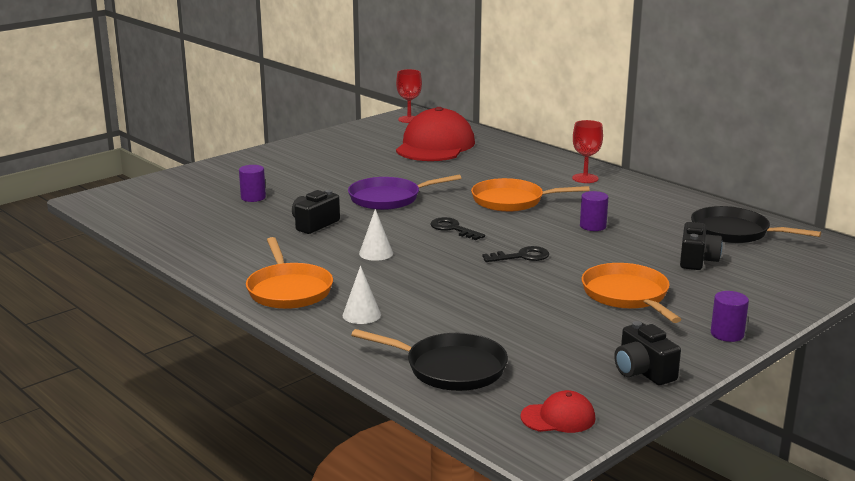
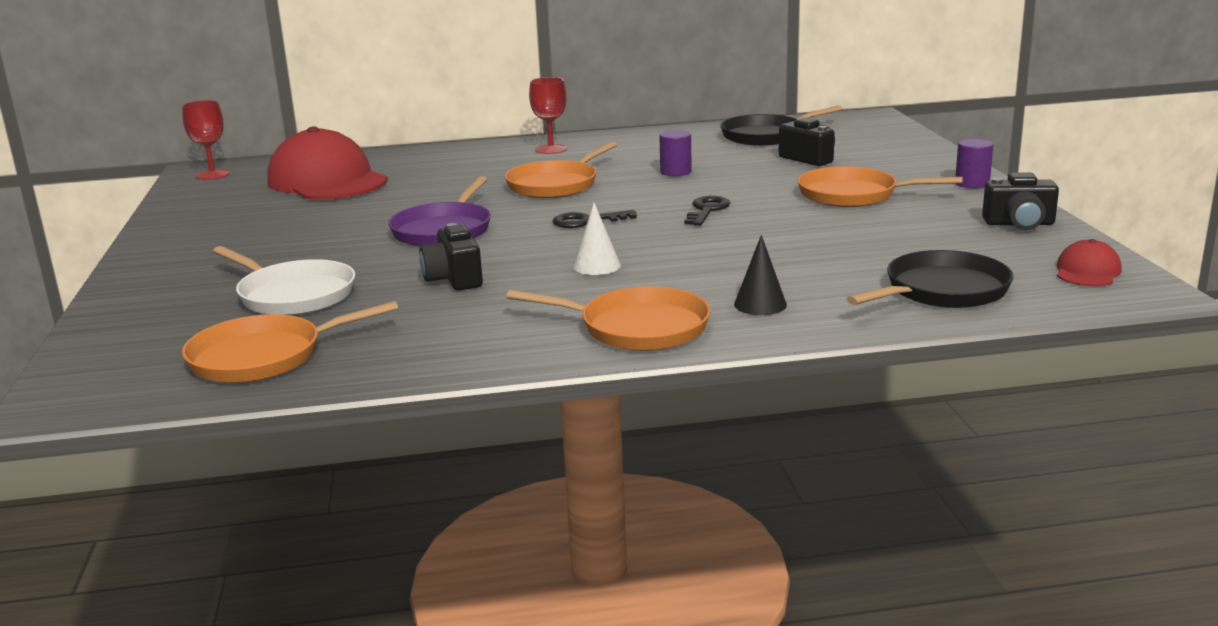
camera: 55 degrees left, 0 degrees up
(171, 218) = (263, 357): none -> orange pan
(253, 197) = (293, 295): purple cylinder -> white pan
(361, 315) = (760, 304): white cone -> black cone

